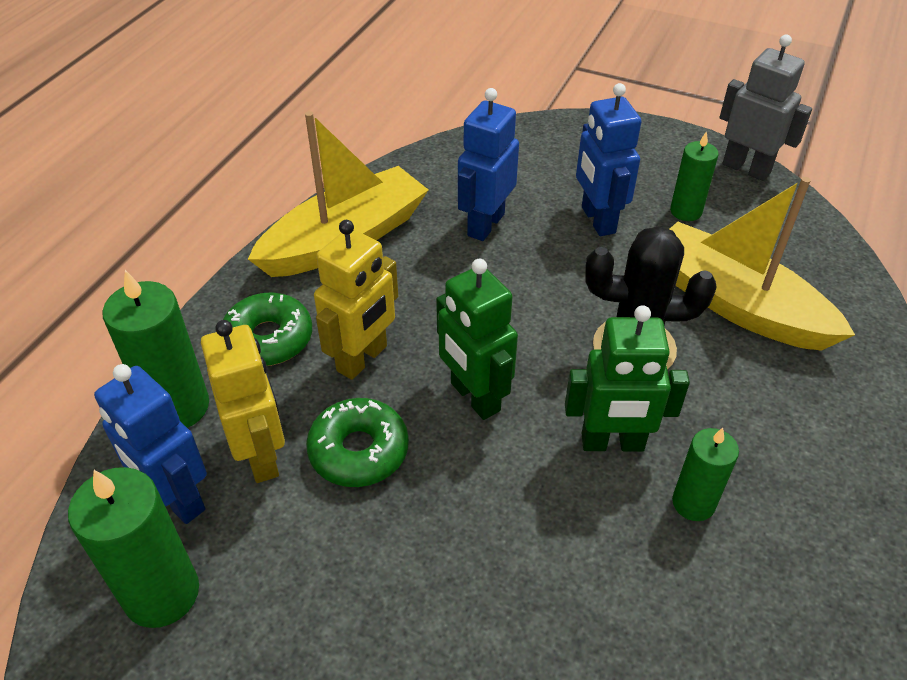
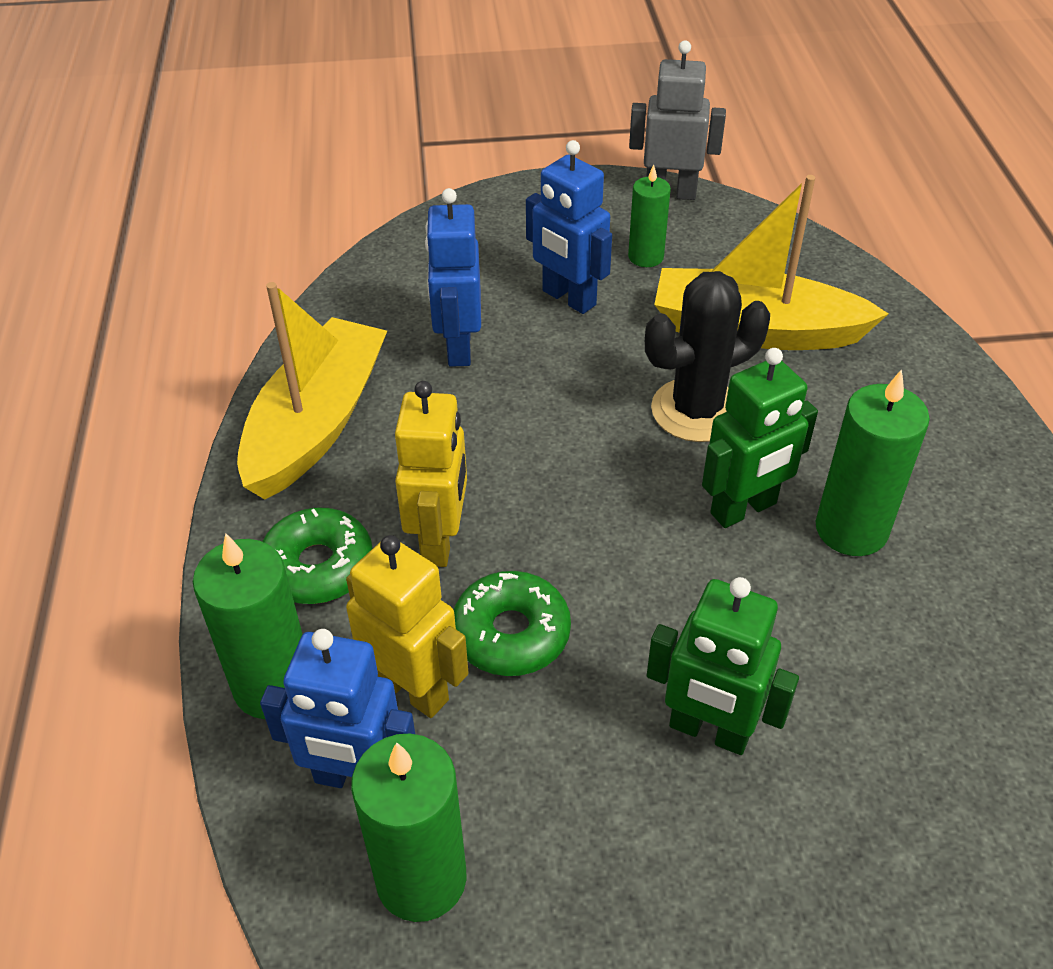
camera: 30 degrees left, 0 degrees up
(474, 397) = (584, 526): green robot -> green robot (709, 731)
(693, 503) = (851, 529): green candle -> green candle, size x1.61

